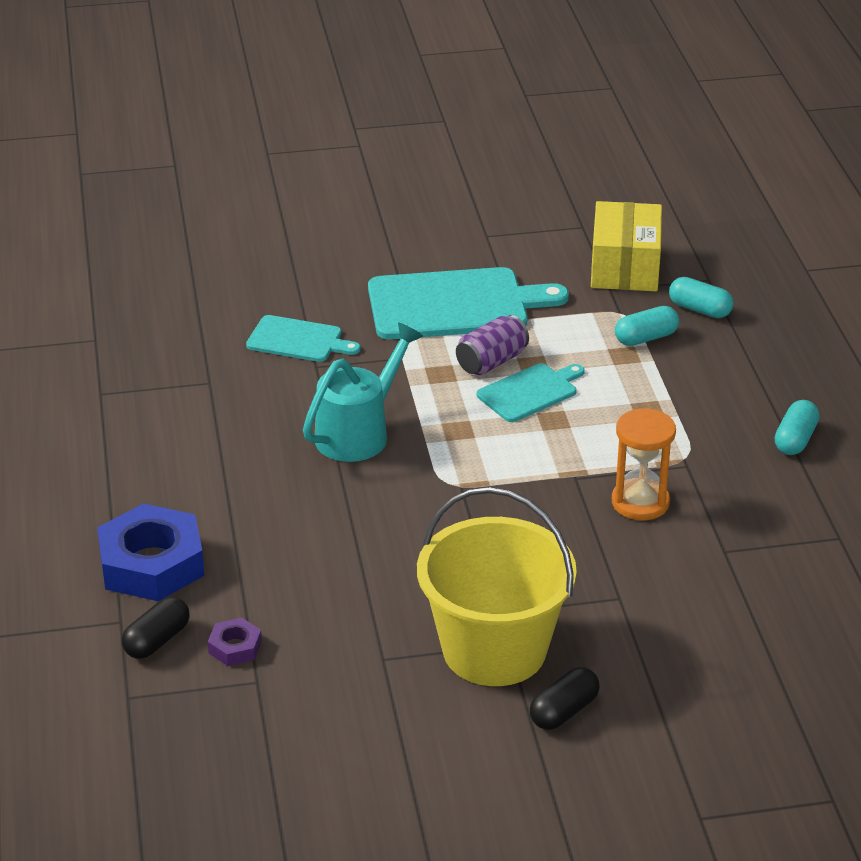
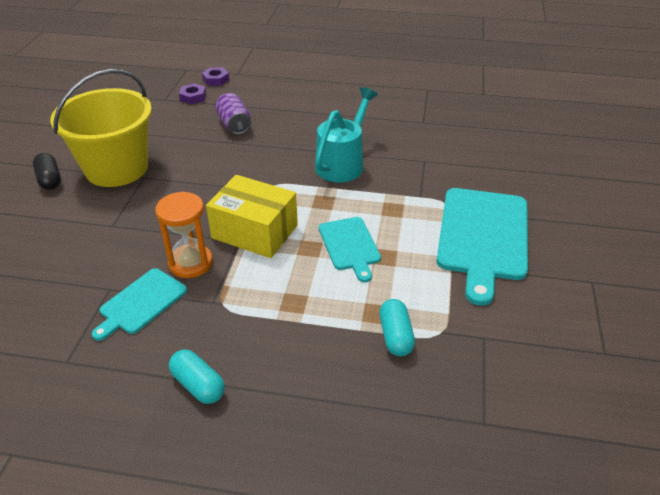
camera: 110 degrees right, 5 degrees up
(151, 564) = (271, 85): blue nut -> none
(157, 641) = (216, 80): black capsule -> purple nut
(298, 340) = (457, 159): turquoise cutting board -> turquoise cutting board (141, 303)
(359, 433) = (343, 163): turquoise watering can -> turquoise watering can turned 120 degrees counterclockwise
(491, 362) = (397, 236): purple can -> purple can (234, 125)
(625, 267) = (520, 361): yellow box -> yellow box (255, 231)
(700, 309) = (429, 393): turquoise capsule -> none

